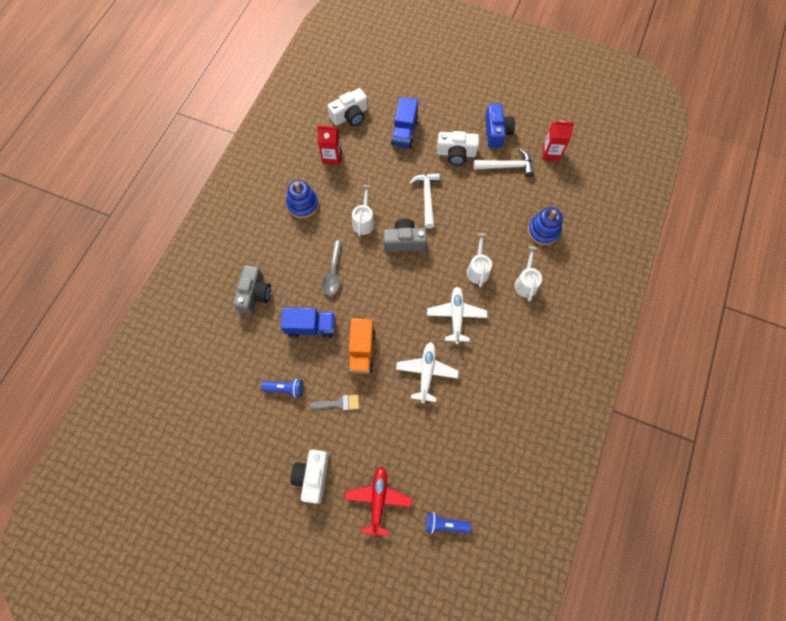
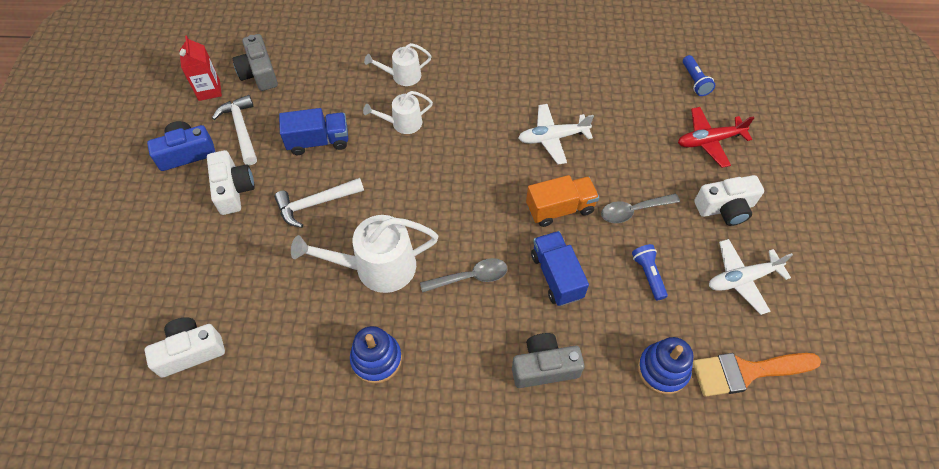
camera: 110 degrees left, 10 degrees down
(191, 418) = (746, 371): none -> orange brush
(331, 157) = (278, 350): red carton -> none
(339, 403) = (633, 211): grey brush -> grey spoon
(350, 116) = (190, 351): white camera -> white camera turned 60 degrees counterclockwise
(364, 221) = (377, 267): white watering can -> white watering can, size x1.77
(404, 132) = (208, 264): blue truck -> blue truck (318, 141)
(404, 241) = (392, 209): grey camera -> grey camera (259, 73)
(456, 316) = (472, 128): white plane -> white plane (742, 279)
(543, 231) = (328, 75): blue stacking toy -> blue stacking toy (663, 369)

